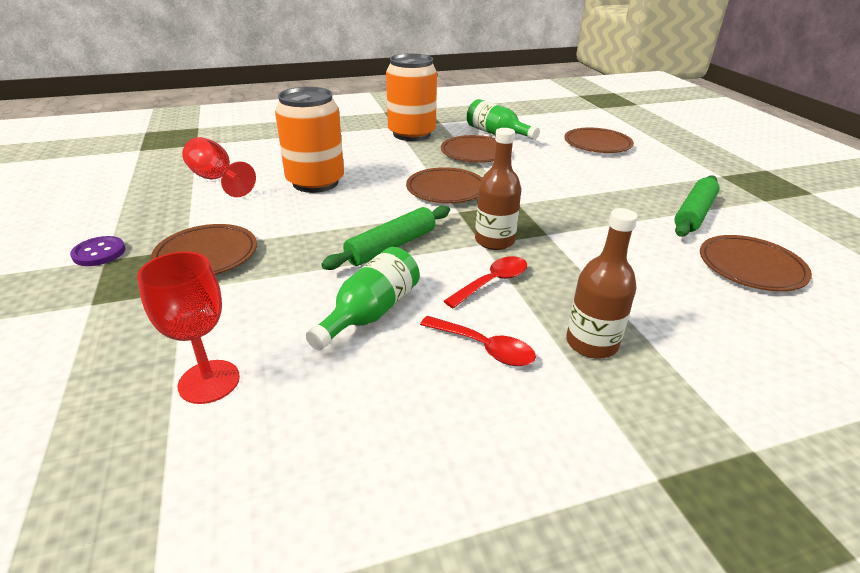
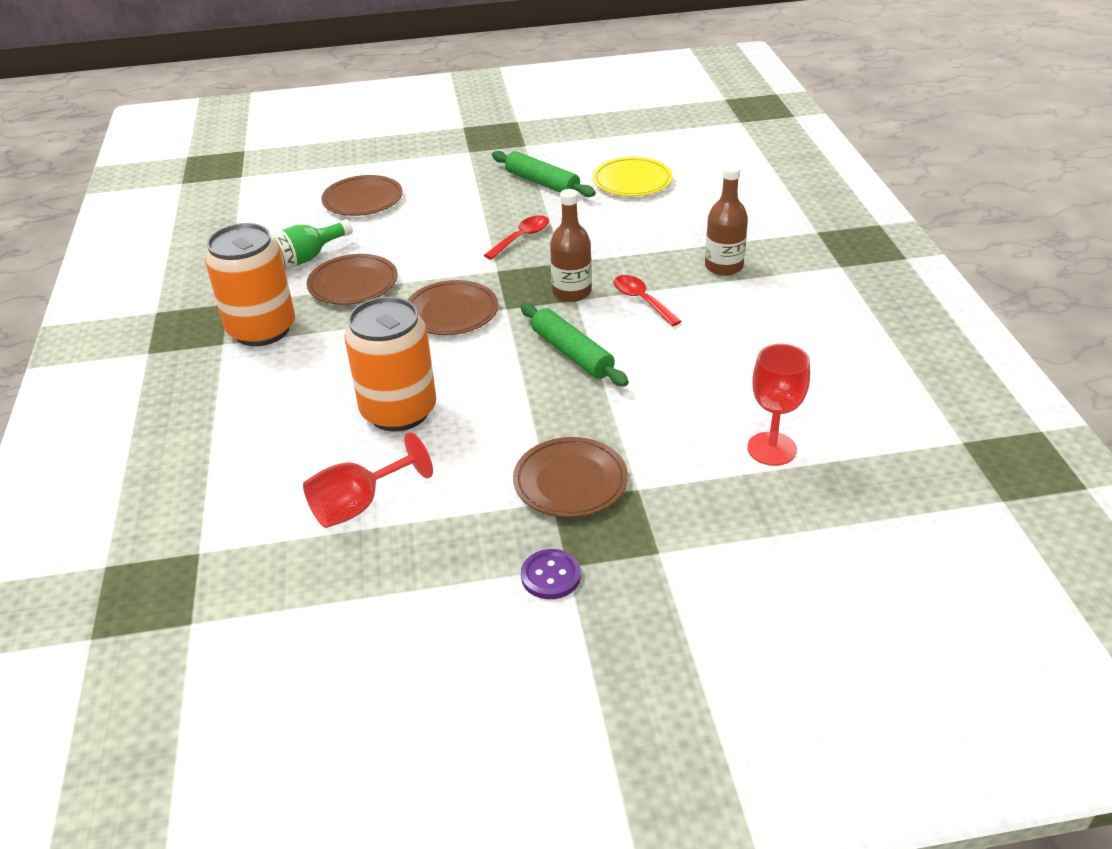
camera: 80 degrees left, 5 degrees up
(371, 313) = (682, 366): green bottle -> none
(484, 348) = (729, 313): red spoon -> red spoon (522, 238)
(751, 267) = (632, 181): brown plate -> yellow plate

